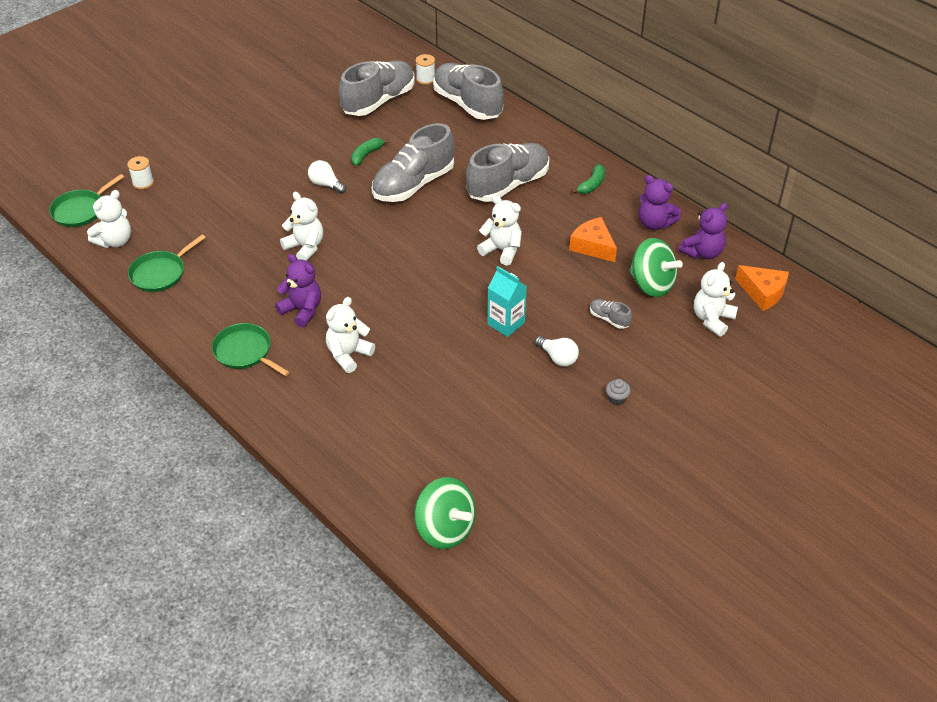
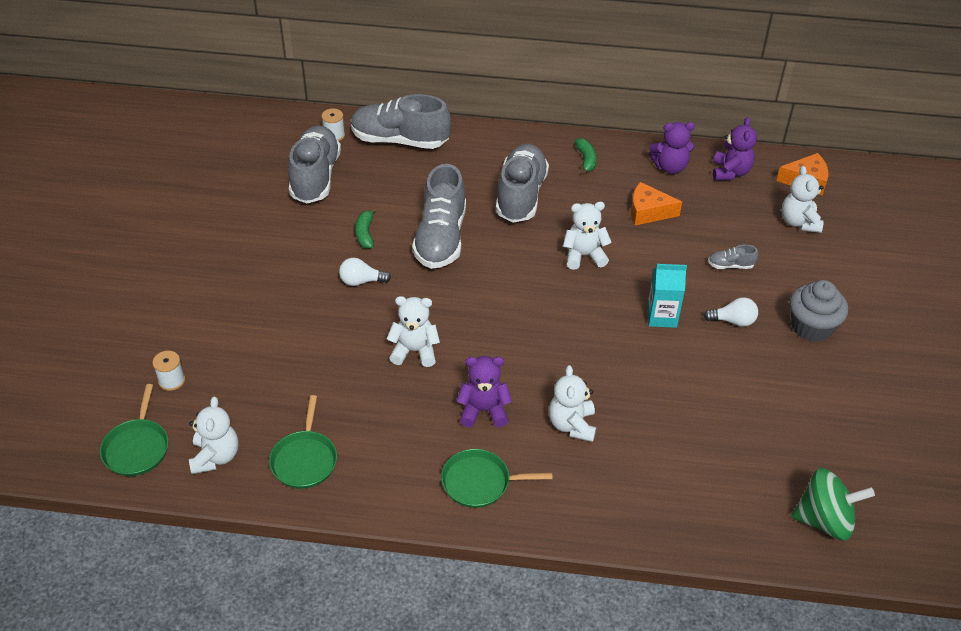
camera: 40 degrees left, 0 degrees up
(616, 398) = (811, 327): grey cupcake -> grey cupcake, size x2.31
(651, 284) = (726, 219): green spinning top -> none

